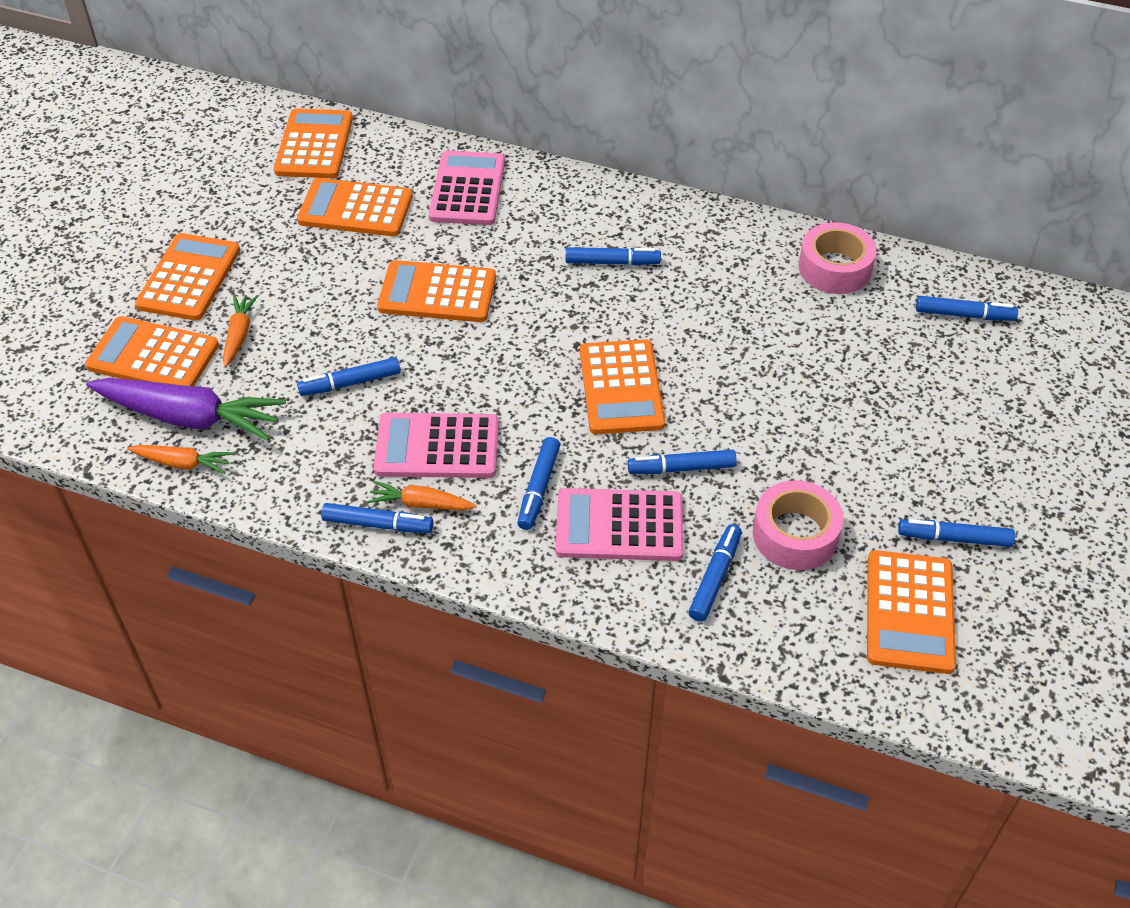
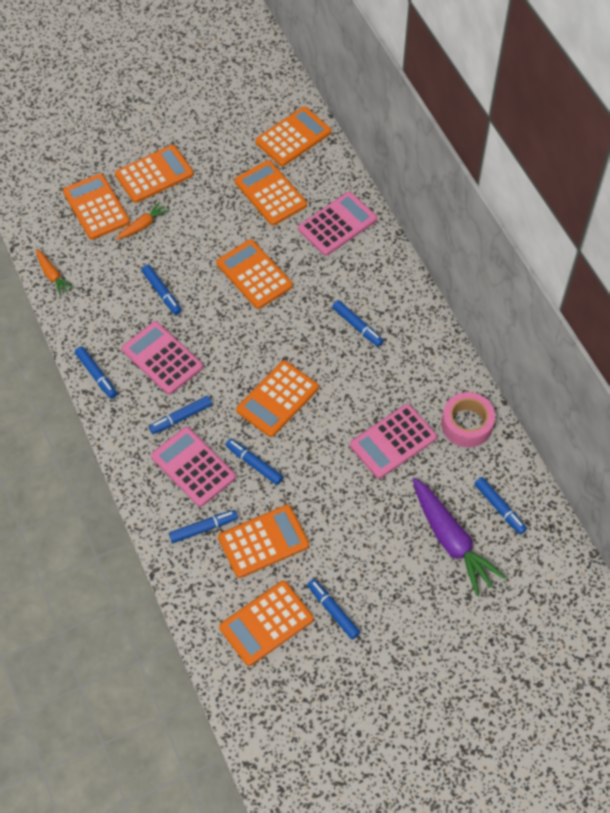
camera: 45 degrees right, 10 degrees up
(190, 417) = (79, 254): purple carrot -> purple carrot (451, 540)
(350, 383) = (162, 292): blue marker -> blue marker turned 150 degrees counterclockwise
(421, 504) = (124, 381): orange carrot -> none
(789, 336) = (393, 441): none -> pink calculator
(795, 534) = (263, 541): pink tape -> orange calculator

